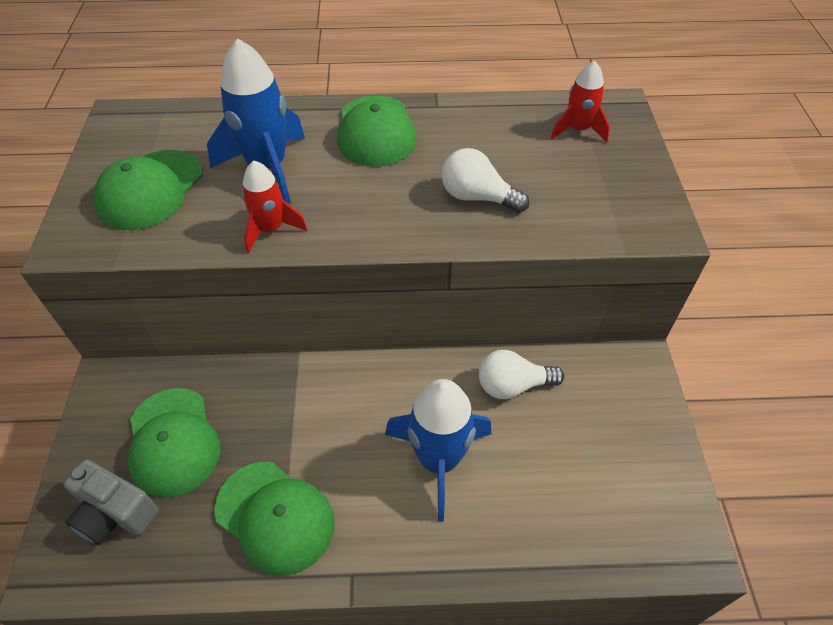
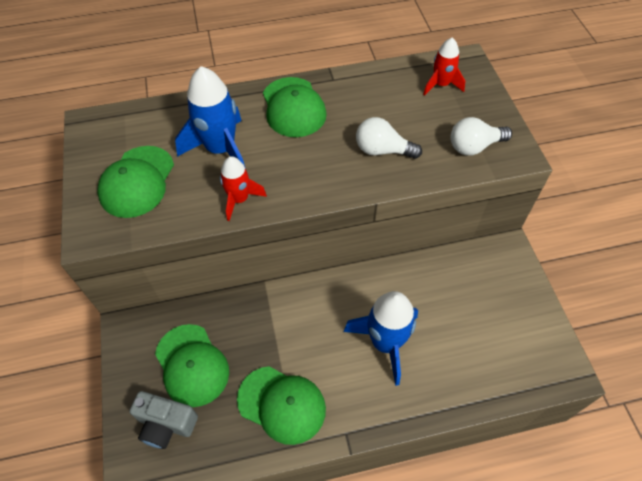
camera: 10 degrees left, 5 degrees up
(512, 385) = (424, 280): white light bulb -> white light bulb (474, 146)

